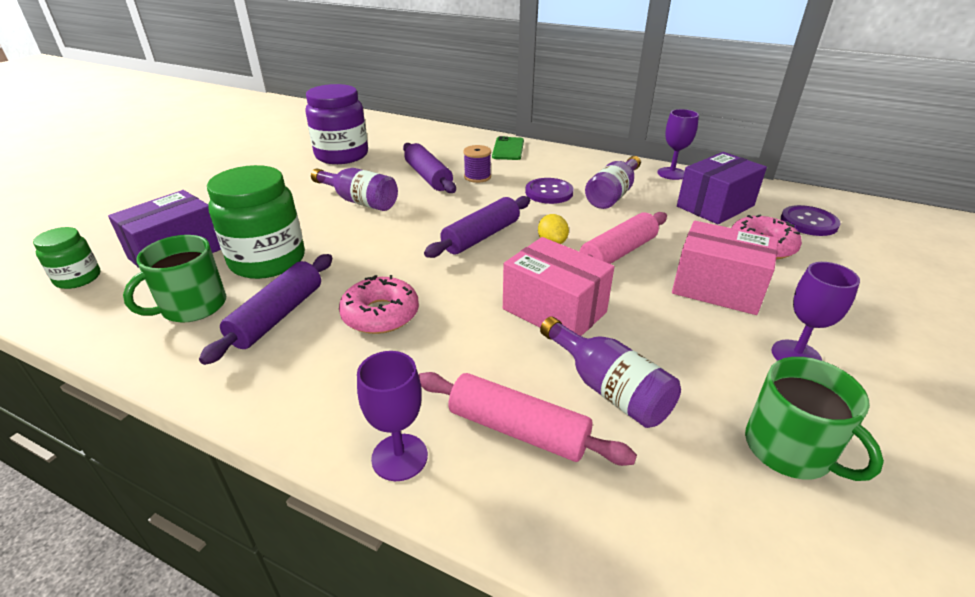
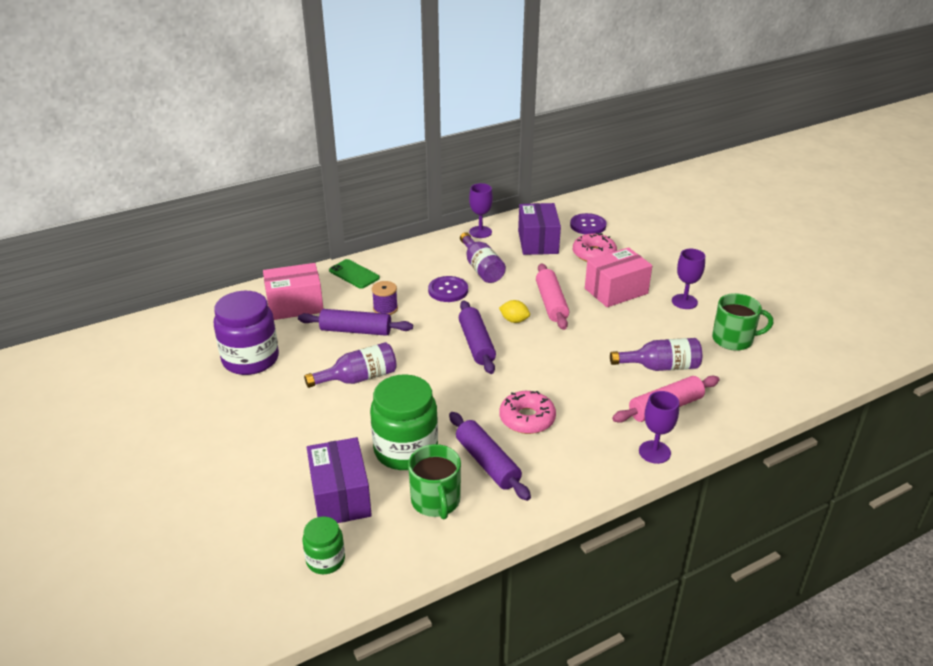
camera: 55 degrees left, 0 degrees up
(554, 310) = (584, 353): pink box -> pink box (295, 305)

